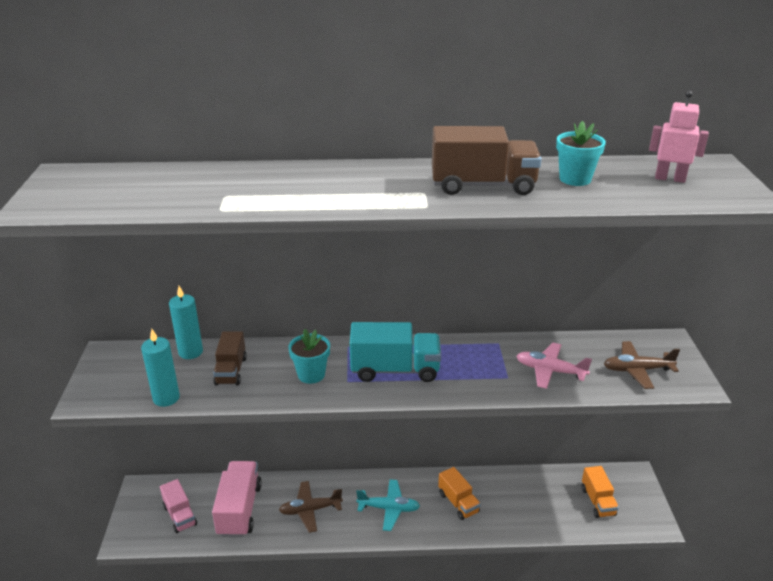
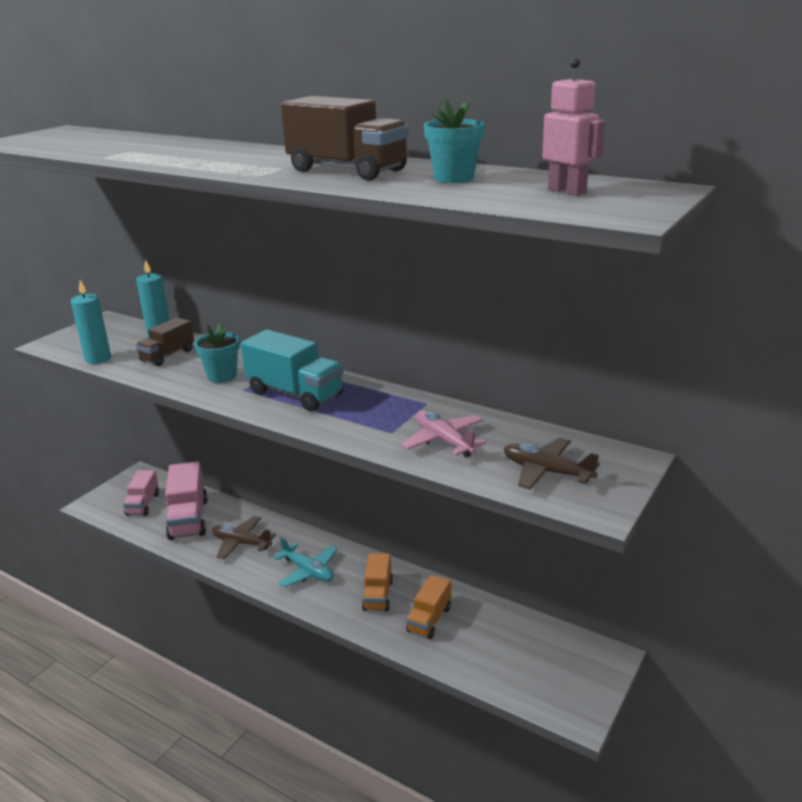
camera: 35 degrees right, 5 degrees down
(239, 510) = (188, 519): pink truck -> pink truck turned 135 degrees clockwise
(597, 501) = (531, 661): orange truck -> orange truck (429, 619)

